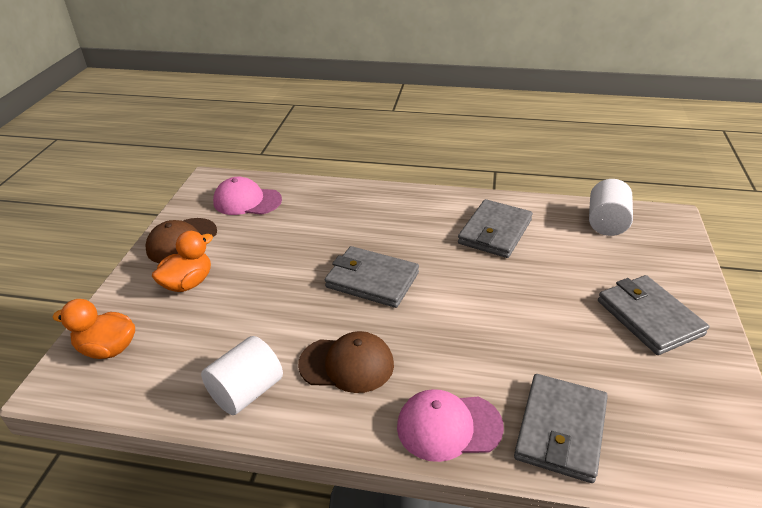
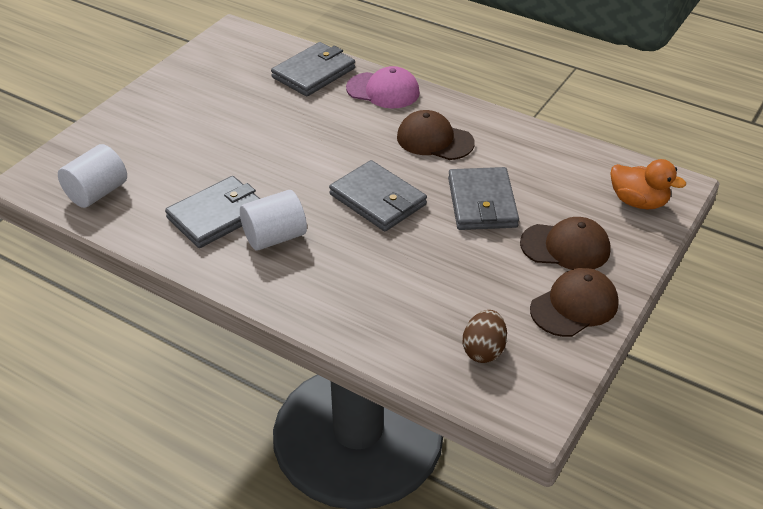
camera: 160 degrees left, 5 degrees up
(188, 283) = (565, 247): orange duck -> brown cap
(246, 392) = (518, 142): white cylinder -> white cylinder (274, 237)
(247, 201) = (483, 350): pink cap -> brown egg
(649, 317) = (176, 111): grey wallet -> grey wallet (482, 203)

